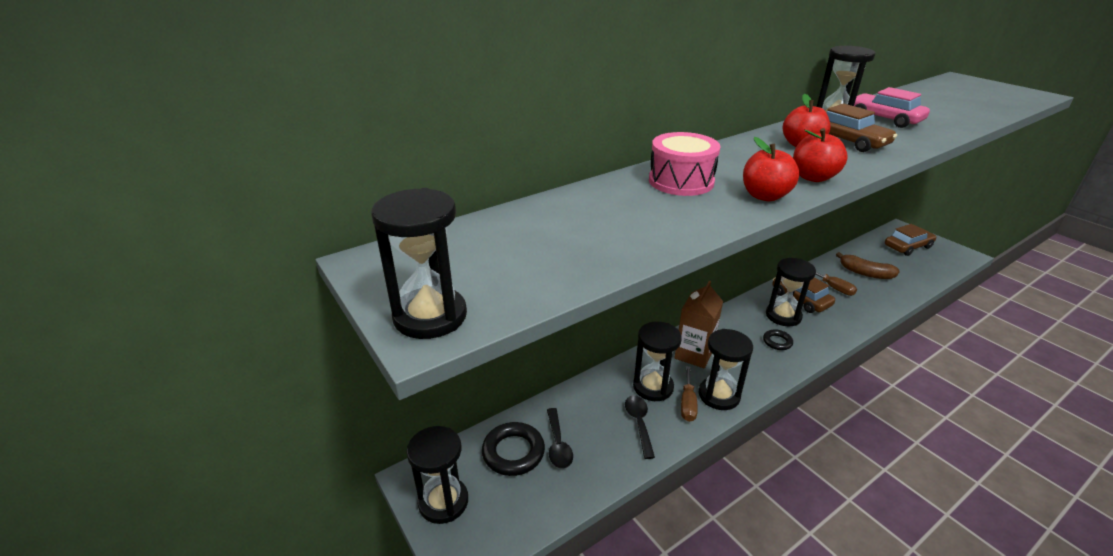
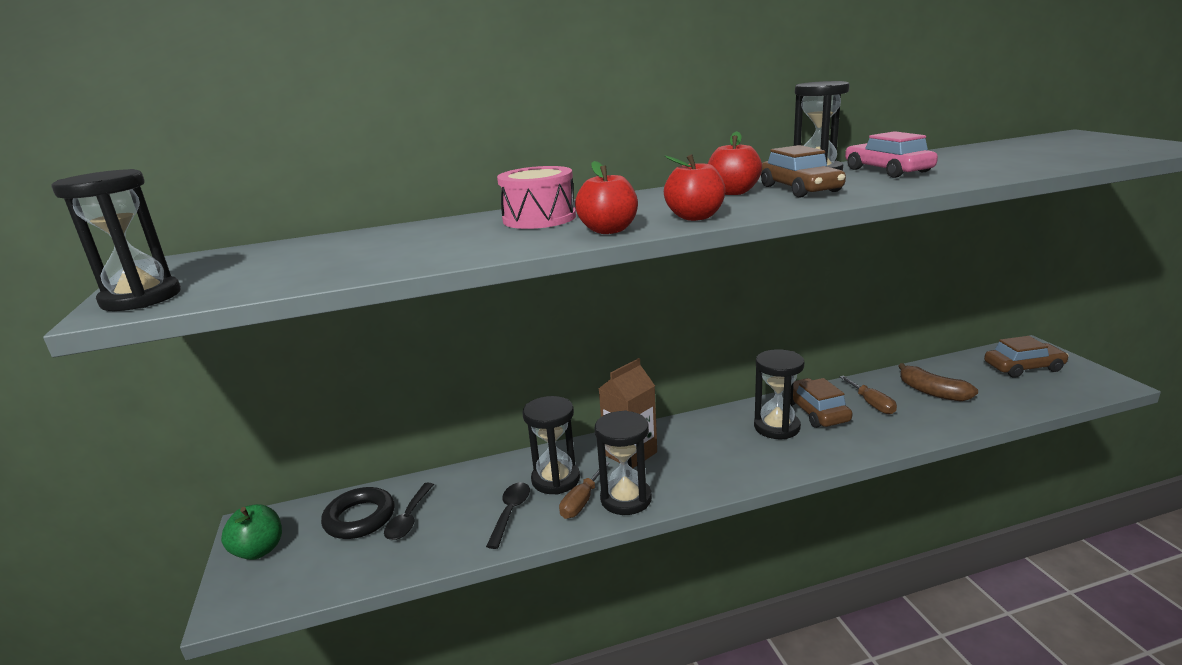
camera: 20 degrees right, 10 degrees down
(443, 502) = (259, 550): black hourglass -> green apple
(777, 342) = (746, 453): black ring -> none

